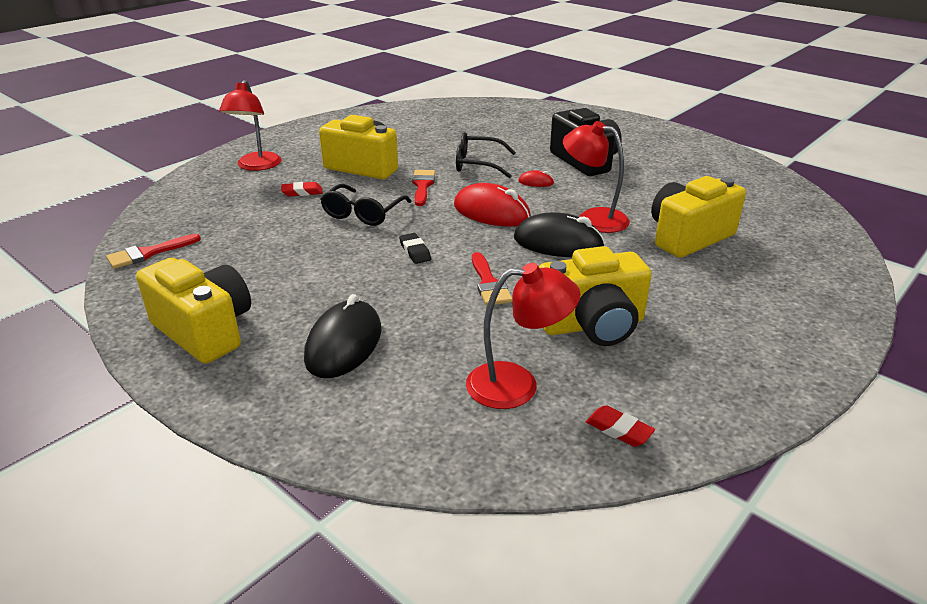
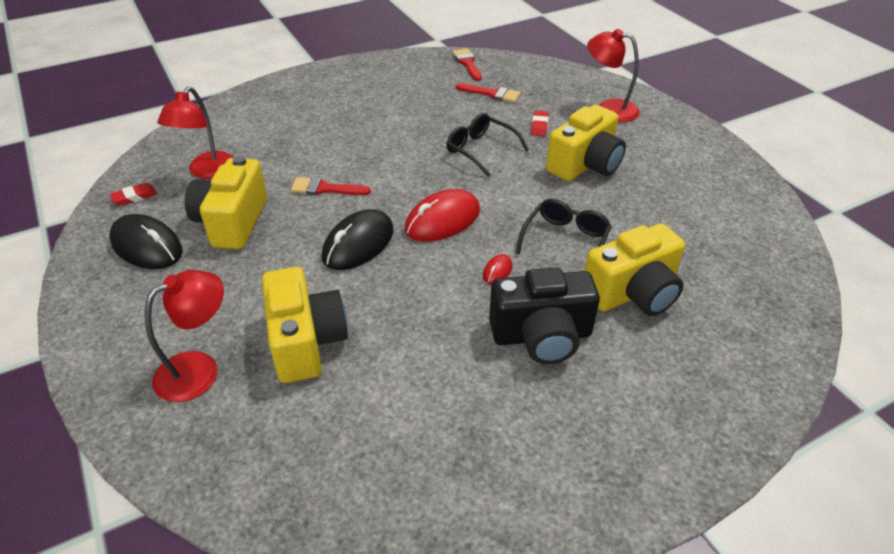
camera: 110 degrees right, 10 degrees up
(205, 330) = (357, 78): yellow camera -> yellow camera (633, 293)
(344, 344) = (304, 119): black mouse -> black mouse (147, 246)
(415, 251) = (398, 164): black eraser -> none
(422, 186) = (524, 191): red brush -> red brush (492, 94)
(593, 218) = (390, 285): red lamp -> red lamp (199, 369)

